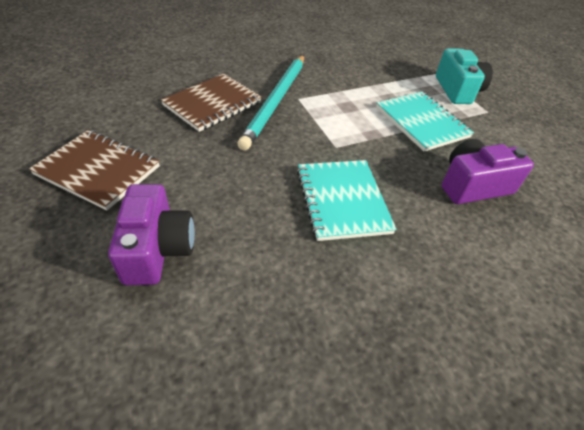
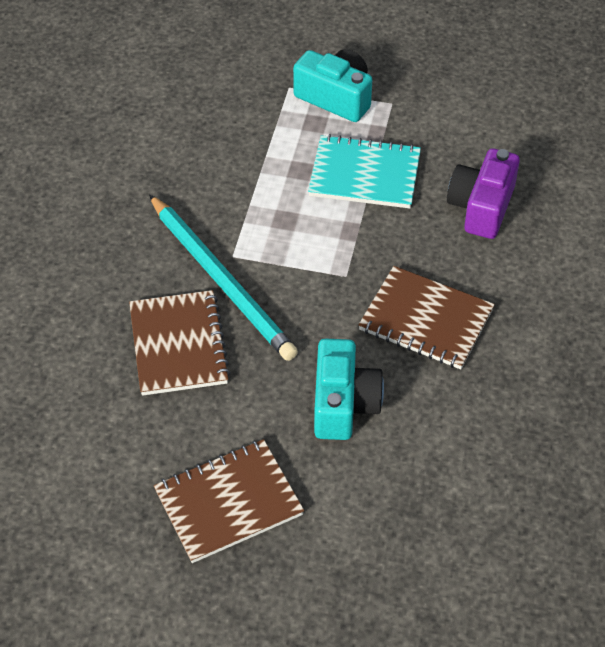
camera: 50 degrees left, 5 degrees up
(157, 249) = (384, 492): purple camera -> none
(227, 190) = (343, 404): none -> turquoise camera
(342, 200) = (426, 320): turquoise notebook -> brown notebook

